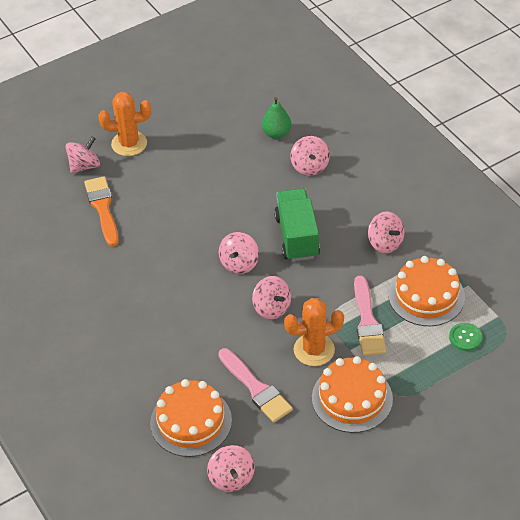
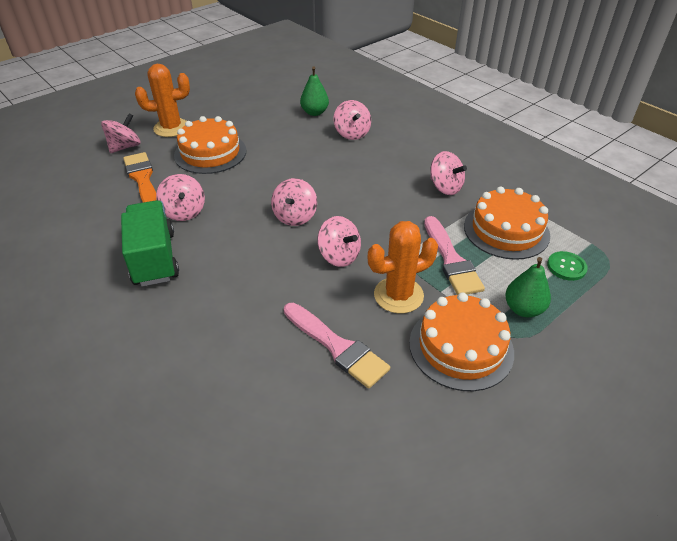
camera: 10 degrees left, 5 degrees down
(191, 421) = (256, 399): orange cake -> orange cake (210, 153)
(231, 478) = (324, 477): pink spinning top -> pink spinning top (184, 212)
(297, 236) = (352, 189): green truck -> green truck (154, 258)
(413, 372) = (523, 309): none -> green pear

